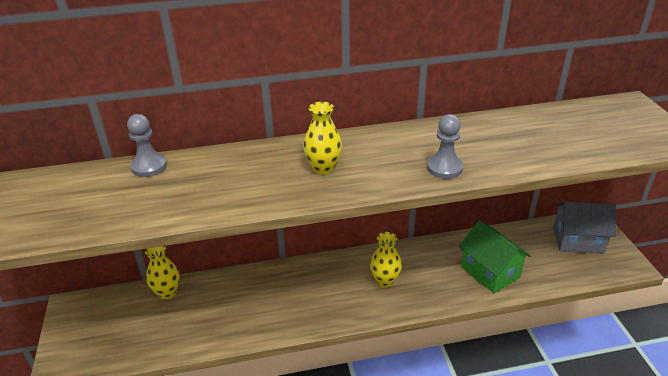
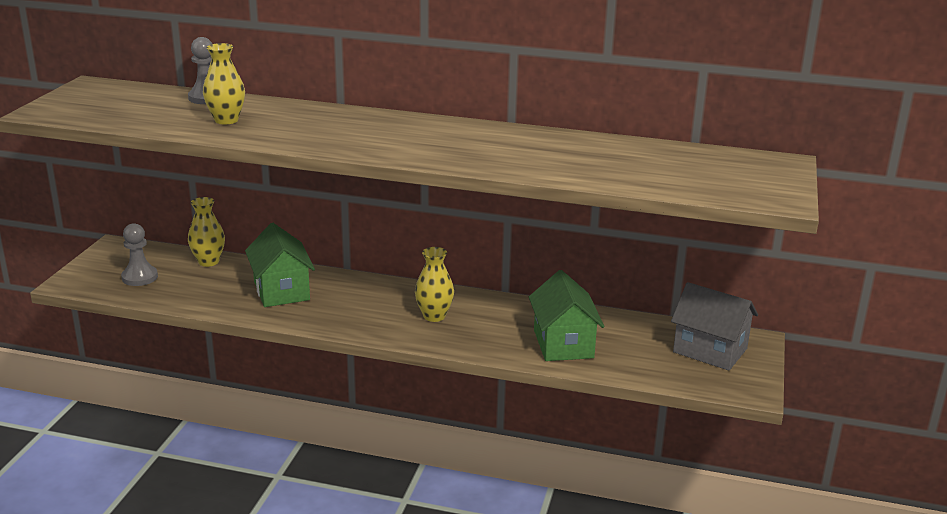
camera: 25 degrees right, 10 degrees down
(252, 301) = (281, 291): none -> green house
(323, 168) = (358, 133): yellow vase -> yellow vase (226, 120)
(444, 168) = (477, 159): grey pawn -> grey pawn (140, 277)

